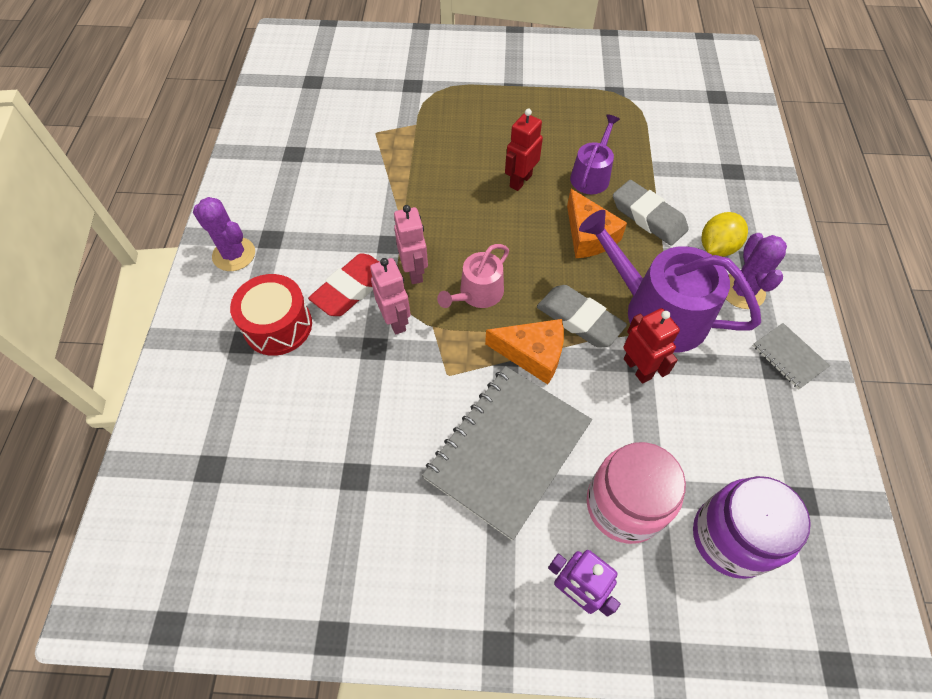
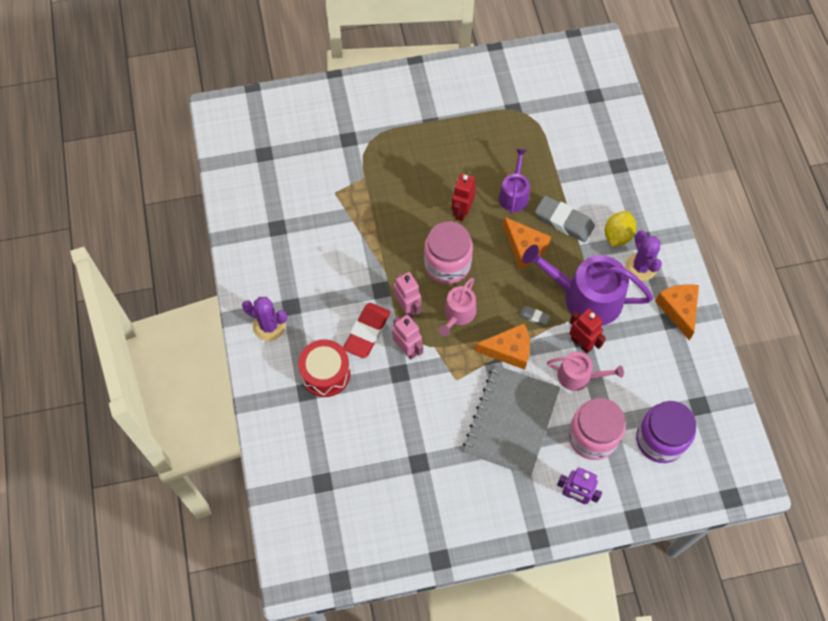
camera: 15 degrees left, 5 degrees up
(483, 233) = (447, 264): none -> pink jar
(579, 319) = (534, 317): grey eraser -> grey eraser, size x0.48
(623, 412) = (579, 376): none -> pink watering can
(789, 357) = (679, 310): grey notebook -> orange cheese

